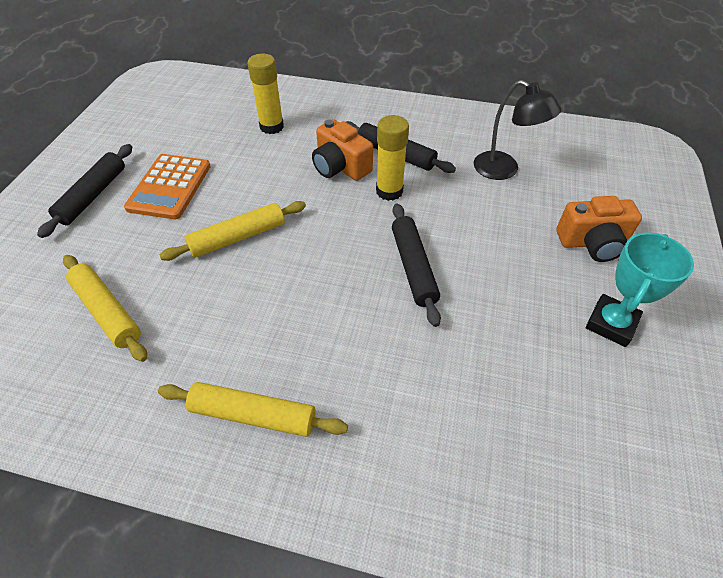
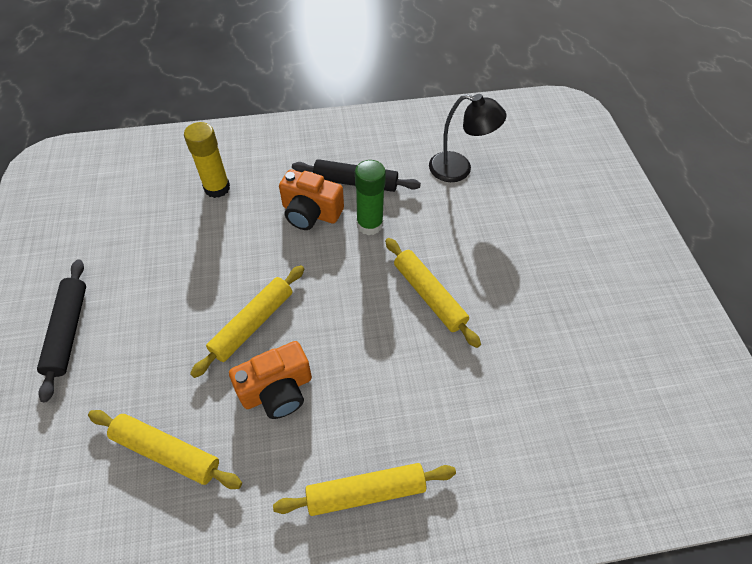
camera: 25 degrees left, 5 degrees up
(169, 187) = (148, 292): orange calculator -> none
(389, 191) = (369, 224): yellow glue stick -> green glue stick
(413, 267) = (429, 295): black rolling pin -> yellow rolling pin
(592, 243) = (560, 219): orange camera -> orange camera (277, 390)
(611, 323) = (604, 289): turquoise trophy -> none

